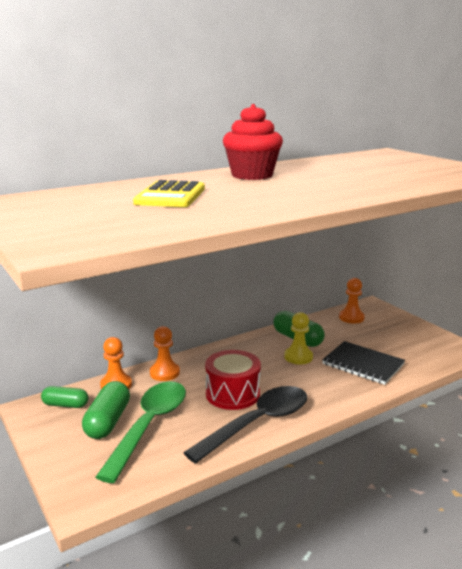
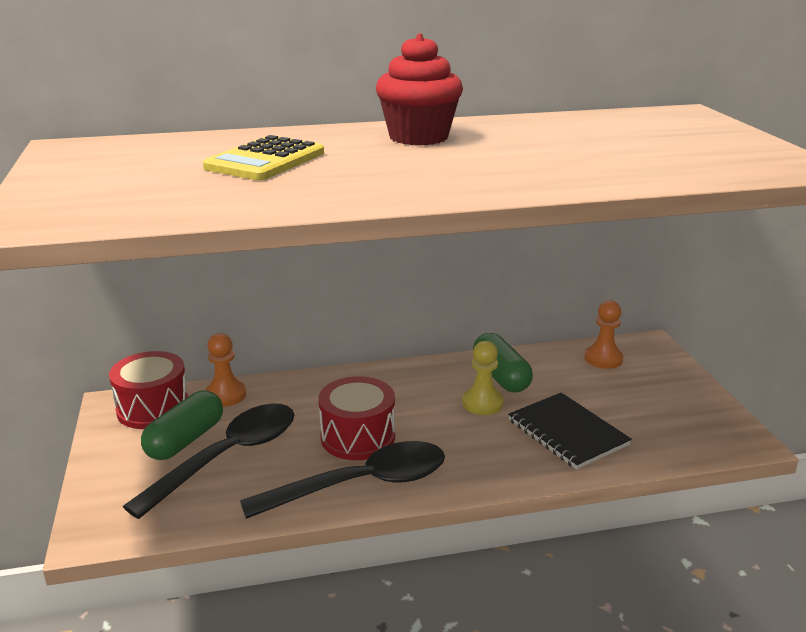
camera: 20 degrees right, 5 degrees up
(65, 405) = (153, 408): green capsule -> red drum
(149, 425) = (228, 456): green spoon -> black spoon
(164, 373) = (293, 390): orange pawn -> none

